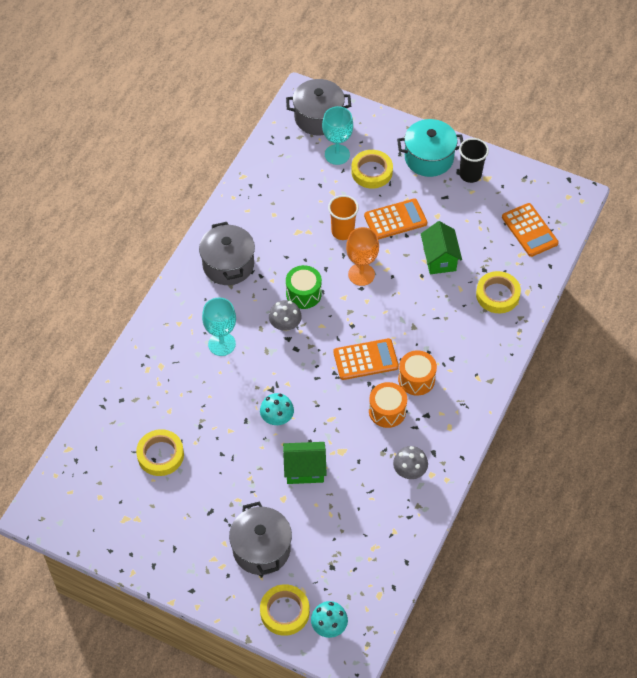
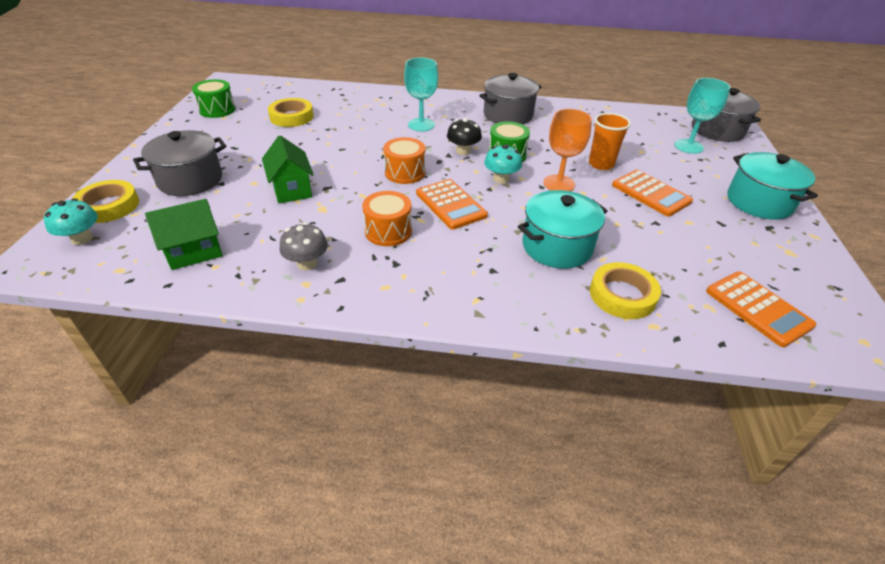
camera: 70 degrees right, 15 degrees down
(116, 524) = (217, 110): none -> green drum
(277, 418) = (351, 164): turquoise mushroom -> turquoise mushroom (501, 179)
(285, 325) = (463, 151): grey mushroom -> black mushroom
(371, 172) = (693, 169): yellow tape -> none
(416, 379) = (444, 246): orange drum -> orange drum (405, 172)
(439, 259) = (630, 234): green house -> green house (194, 252)
(439, 310) = (557, 246): none -> turquoise pot
(470, 174) = (777, 237): black cup -> none
(529, 230) = (758, 308): orange calculator -> orange calculator turned 75 degrees counterclockwise

